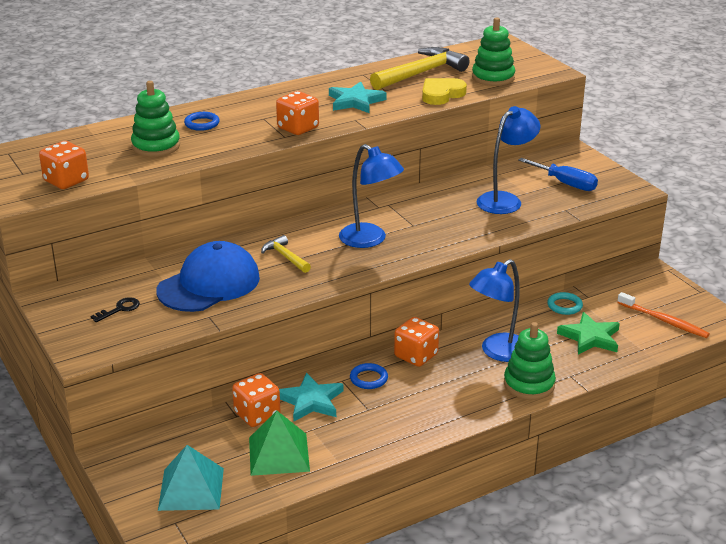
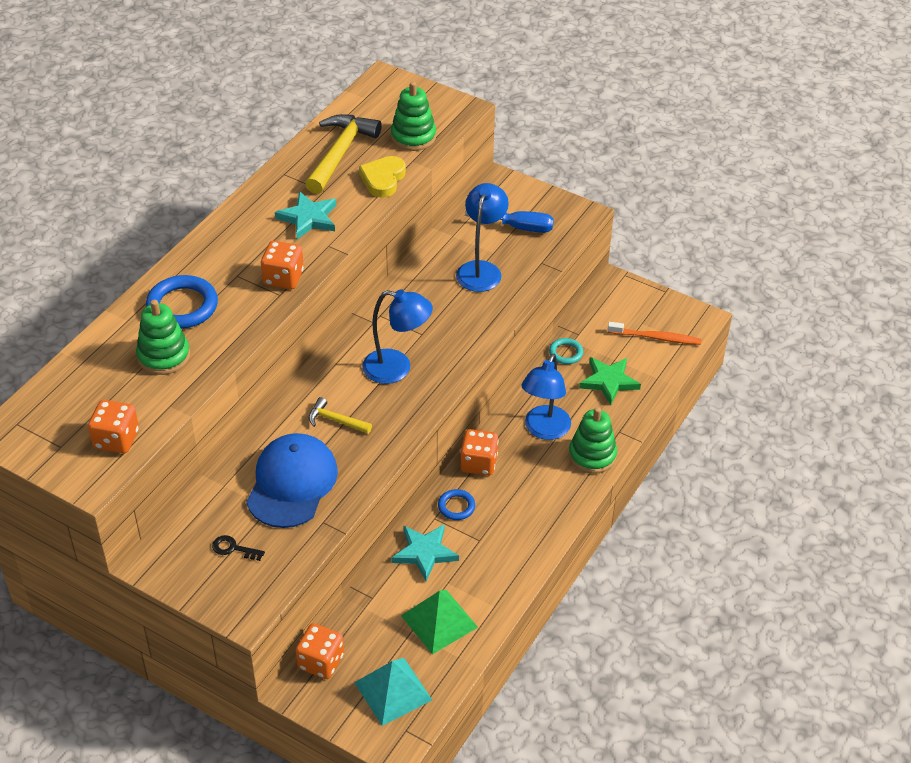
camera: 30 degrees left, 15 degrees up
(120, 309) = (233, 548): black key -> black key turned 90 degrees counterclockwise
(202, 124) = (182, 306): blue ring -> blue ring, size x1.85
(257, 415) = (389, 588): orange dice -> orange dice (321, 662)

